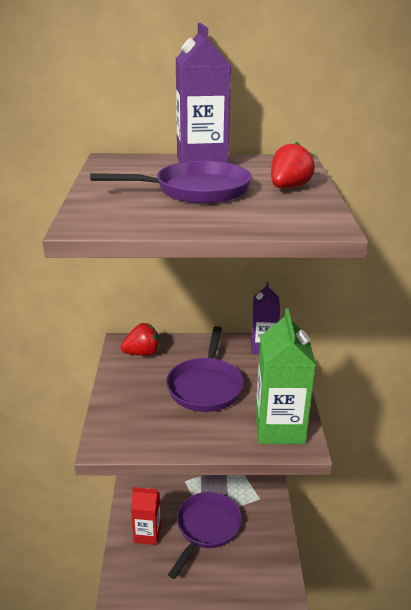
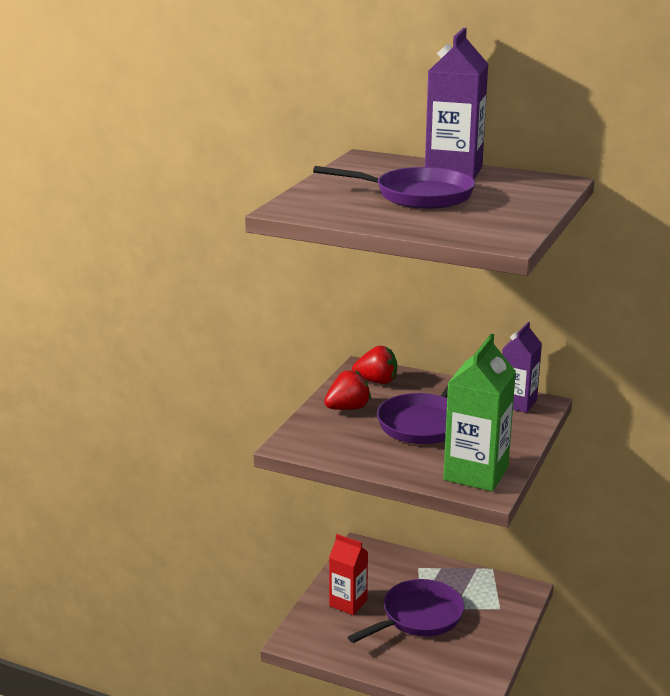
camera: 25 degrees right, 5 degrees down
(288, 188) = (514, 205): red strawberry -> red strawberry (348, 408)

